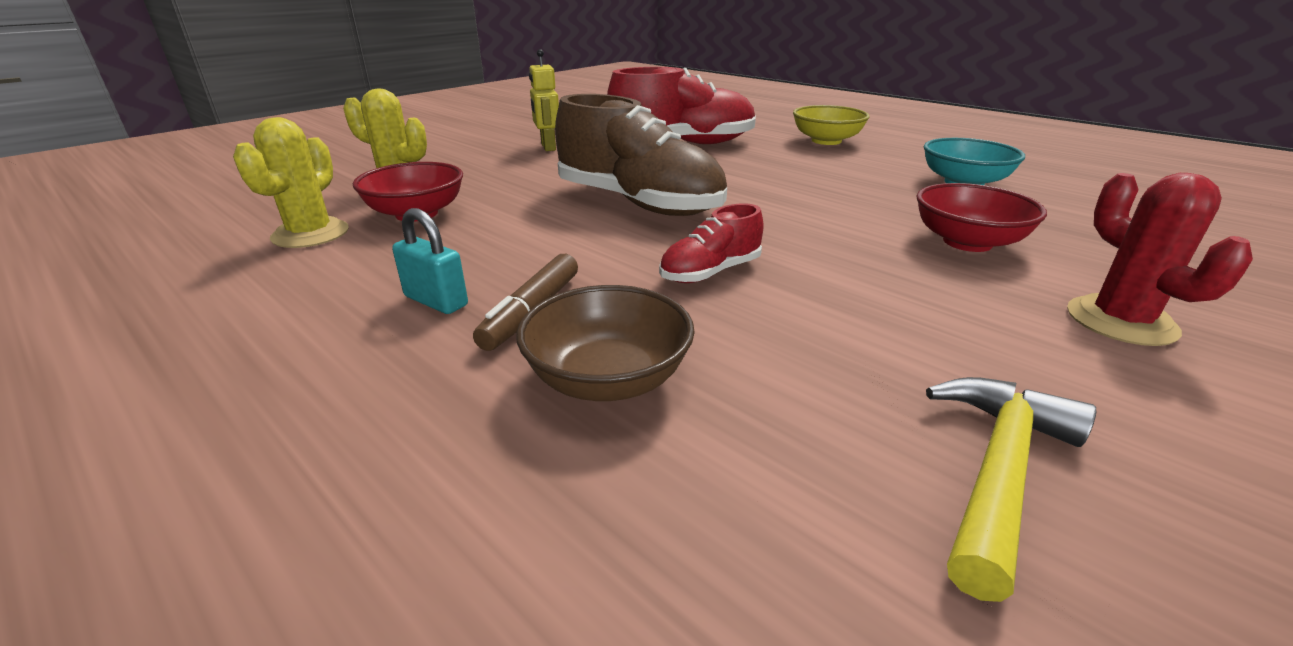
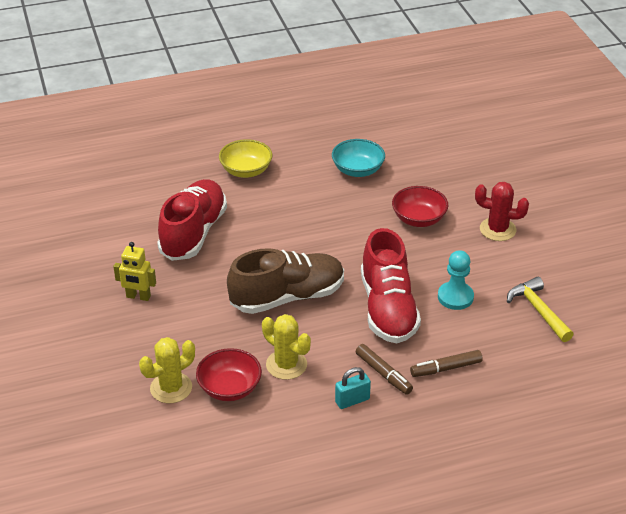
camera: 60 degrees left, 10 degrees up
(310, 234) = (228, 436): yellow cactus -> yellow cactus (286, 365)
(608, 379) = (446, 368): brown bowl -> brown marker
(710, 272) = (388, 308): red shoe -> red shoe, size x2.06
(841, 328) = (455, 297): none -> turquoise pawn

